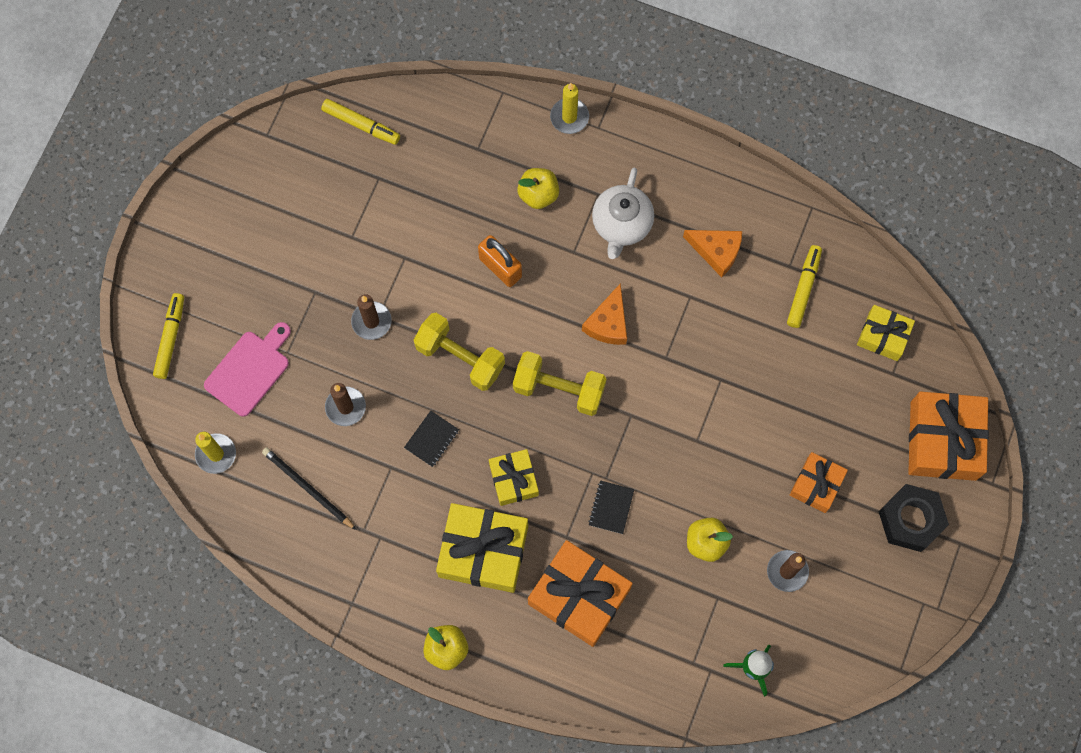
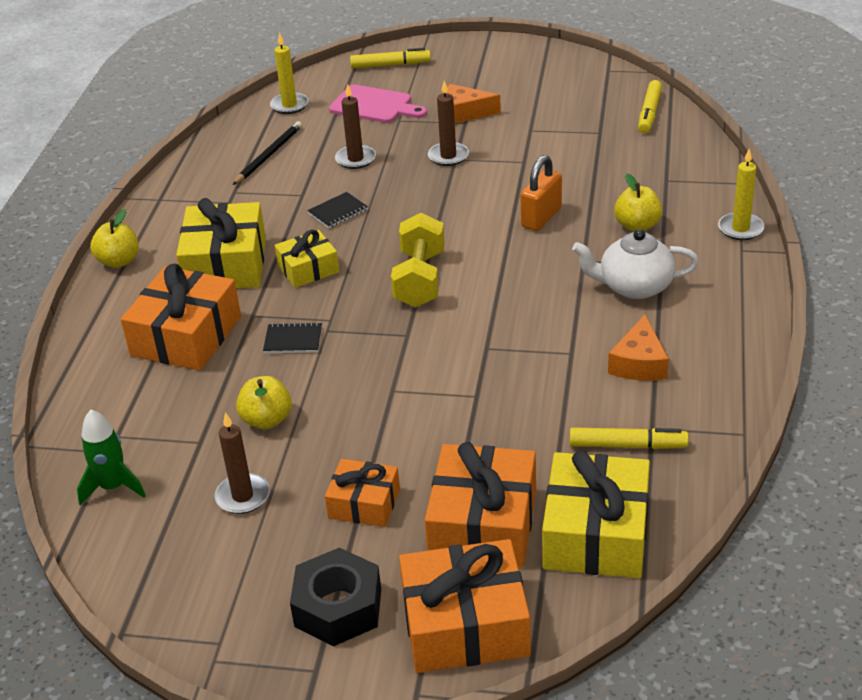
camera: 80 degrees right, 35 degrees down
(431, 439) = (338, 212): black notebook -> black notebook turned 60 degrees counterclockwise
(460, 357) = (431, 212): yellow dumbbell -> none
(608, 323) = (511, 299): orange cheese -> orange cheese (464, 113)
(856, 407) = (483, 524): none -> orange gift
(883, 336) = (596, 533): yellow gift -> yellow gift, size x1.72

